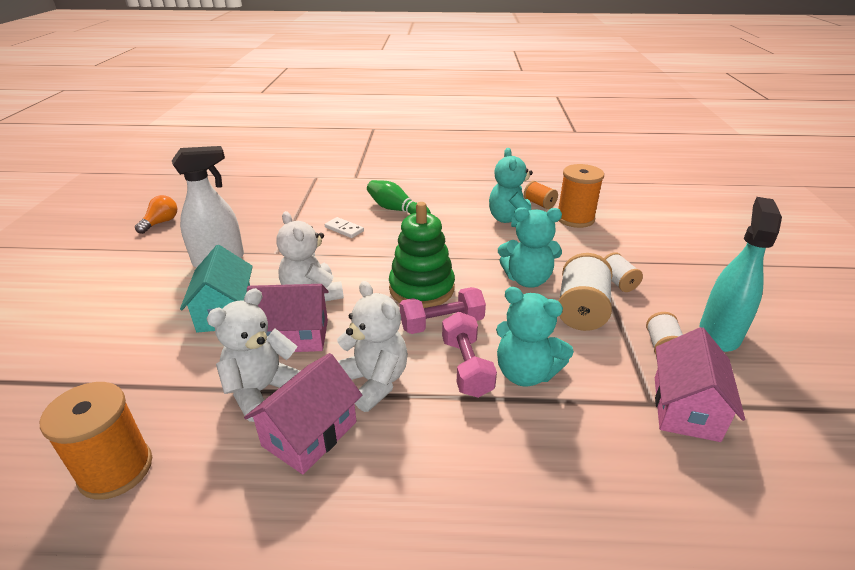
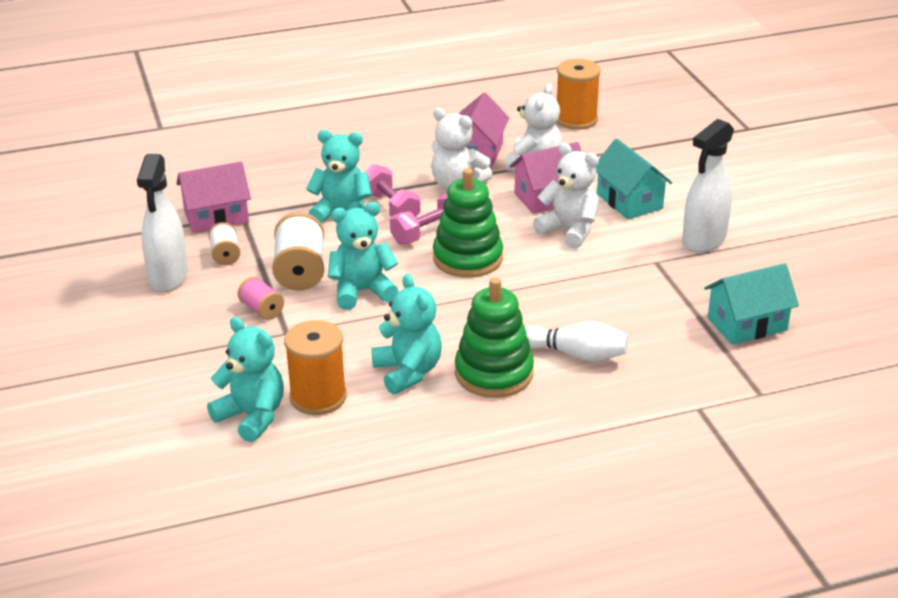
camera: 160 degrees right, 0 degrees up
(161, 223) = (841, 266): orange light bulb -> none
(274, 205) = (747, 324): none -> turquoise house
(344, 229) = (614, 308): white domino -> none
(396, 210) = (576, 354): green bowling pin -> white bowling pin
(455, 210) = (494, 373): none -> green stacking toy
(539, 204) = (376, 416): orange spool -> none
(617, 282) = (262, 310): white spool -> pink spool
(620, 217) = (252, 416): none -> turquoise teddy bear
(685, 408) = (216, 217): pink house -> pink house turned 75 degrees clockwise
(719, 334) = (168, 277): turquoise spray bottle -> white spray bottle

